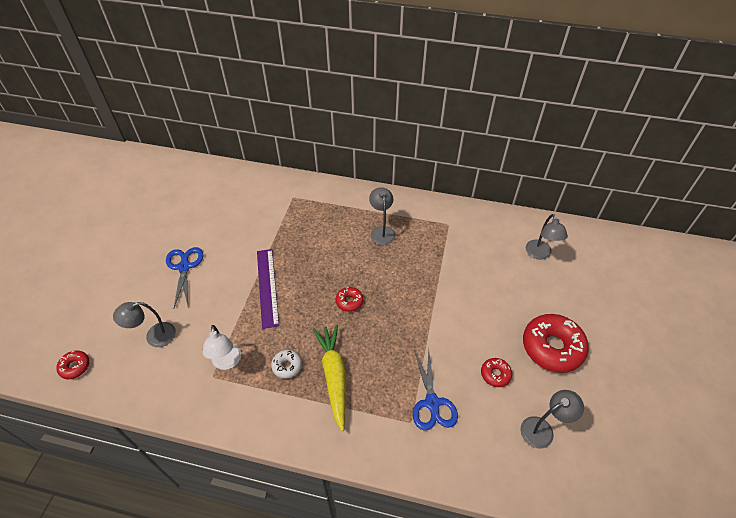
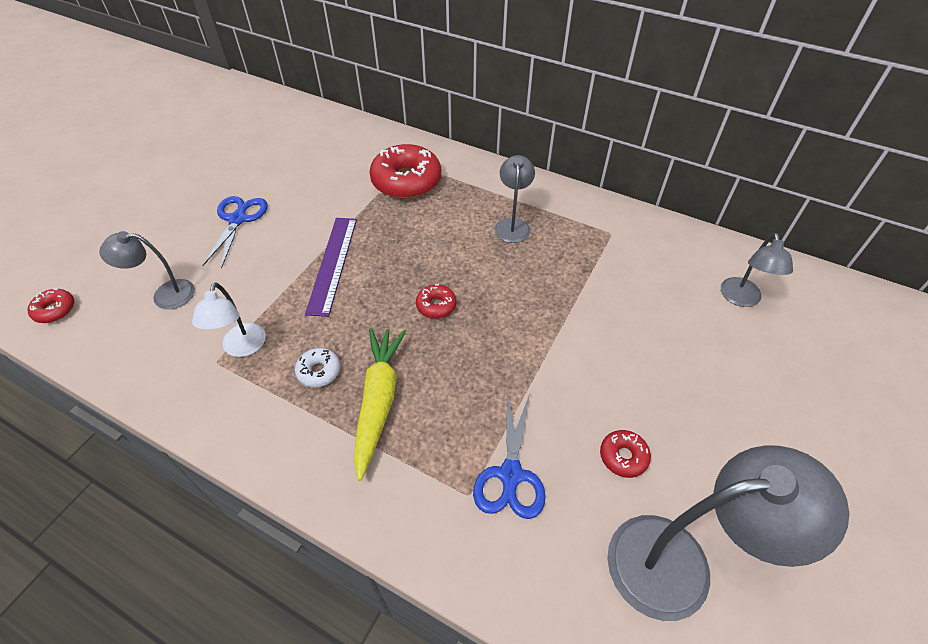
camera: 15 degrees right, 0 degrees up
(543, 429) = (679, 562): grey lamp -> grey lamp, size x1.84
(552, 347) = (728, 438): red donut -> red donut (406, 181)

